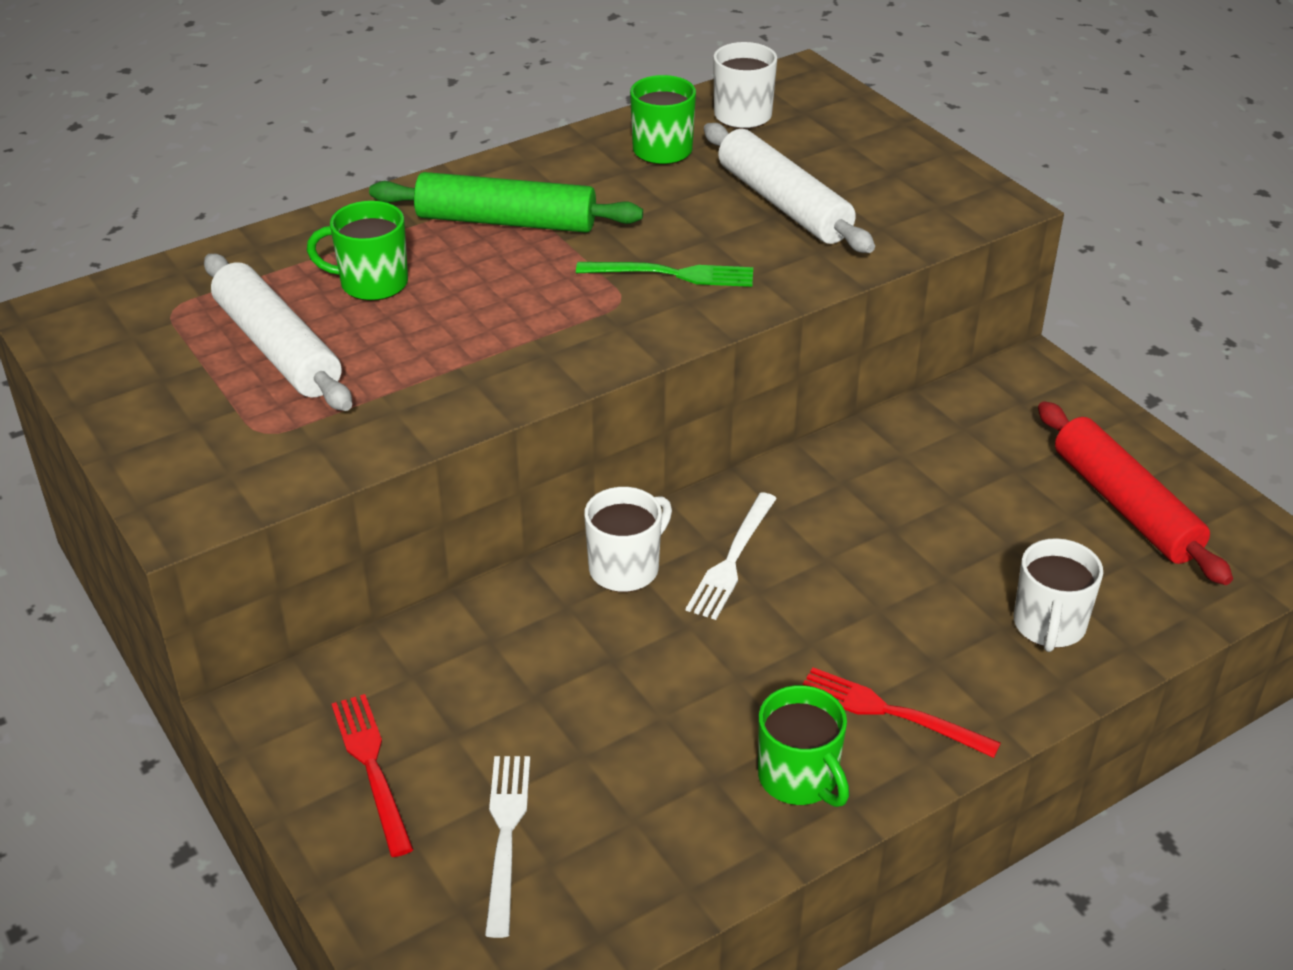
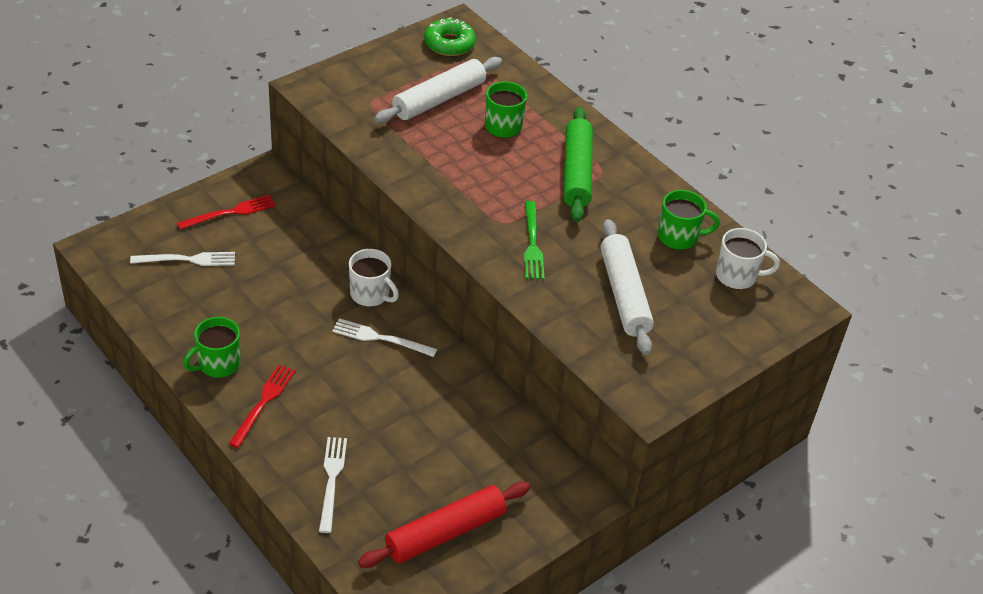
camera: 80 degrees right, 5 degrees up
(111, 328) = (449, 44): none -> green donut
(783, 204) = (624, 294): white rolling pin -> white rolling pin turned 60 degrees counterclockwise
(1049, 626) = (332, 480): white mug -> white fork

